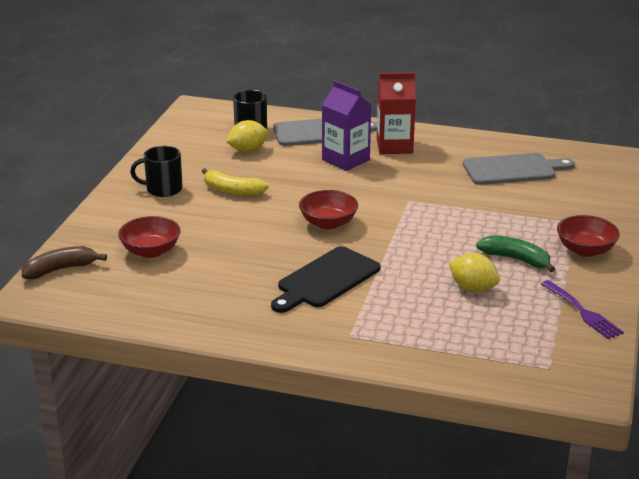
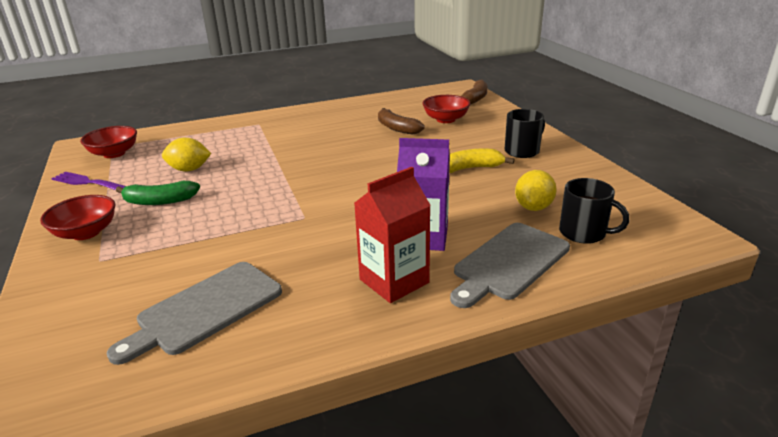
camera: 145 degrees right, 0 degrees up
(216, 260) = (396, 128): none -> brown banana
(326, 280) = (307, 141): black cutting board -> none
(328, 223) = (354, 173): red bowl -> red bowl (114, 153)

